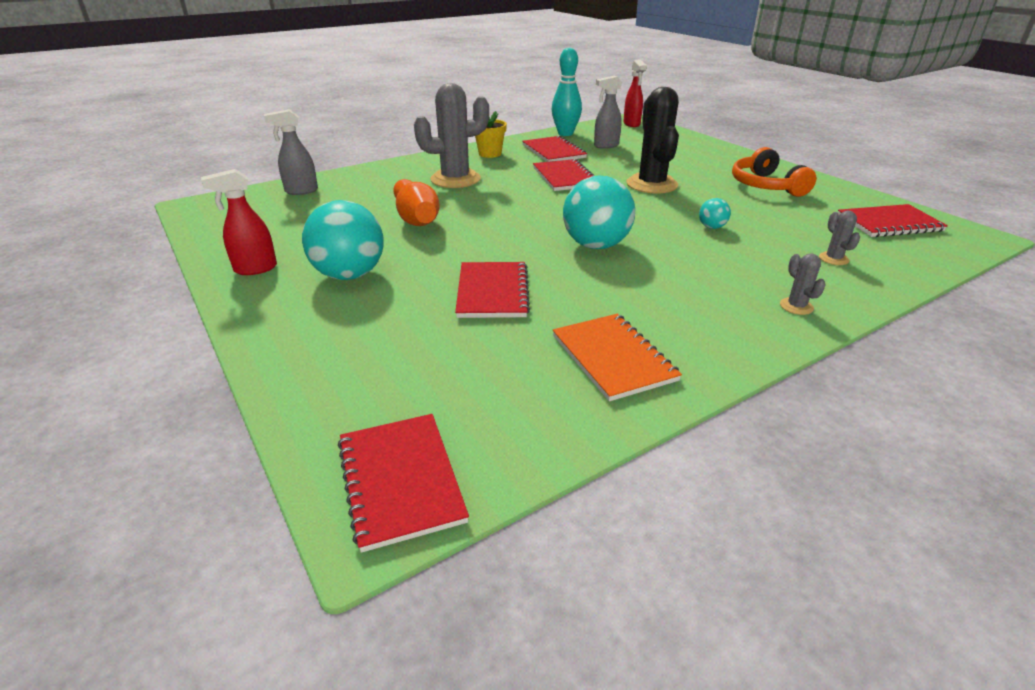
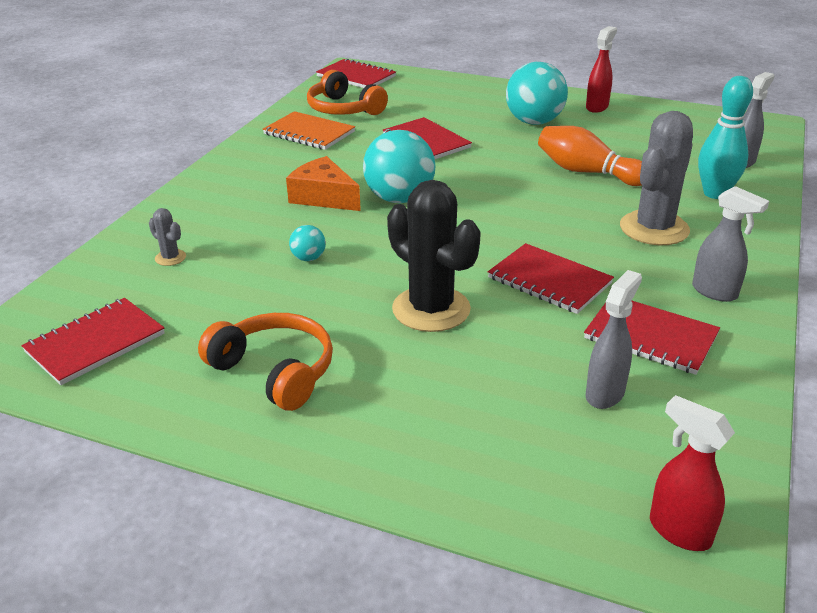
camera: 145 degrees right, 0 degrees up
(490, 154) = (715, 292): yellow flower pot -> grey spray bottle
(521, 389) = (344, 109): none -> orange headphones
(565, 133) = (724, 409): turquoise bowling pin -> turquoise bowling pin (715, 193)
(663, 267) = (324, 197): none -> orange cheese
(796, 306) = (201, 198): grey cactus -> none

